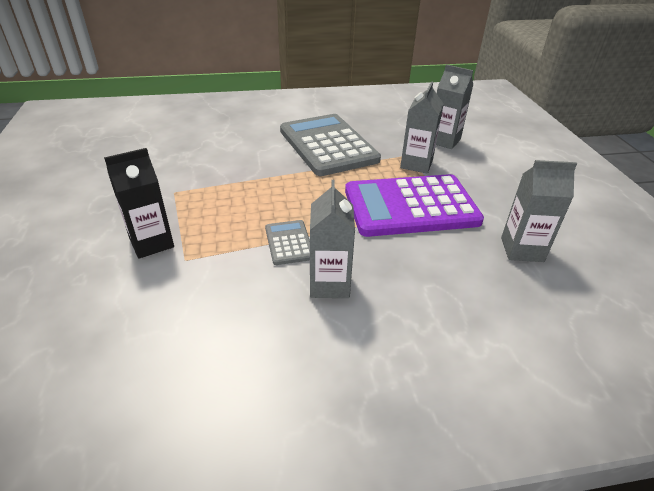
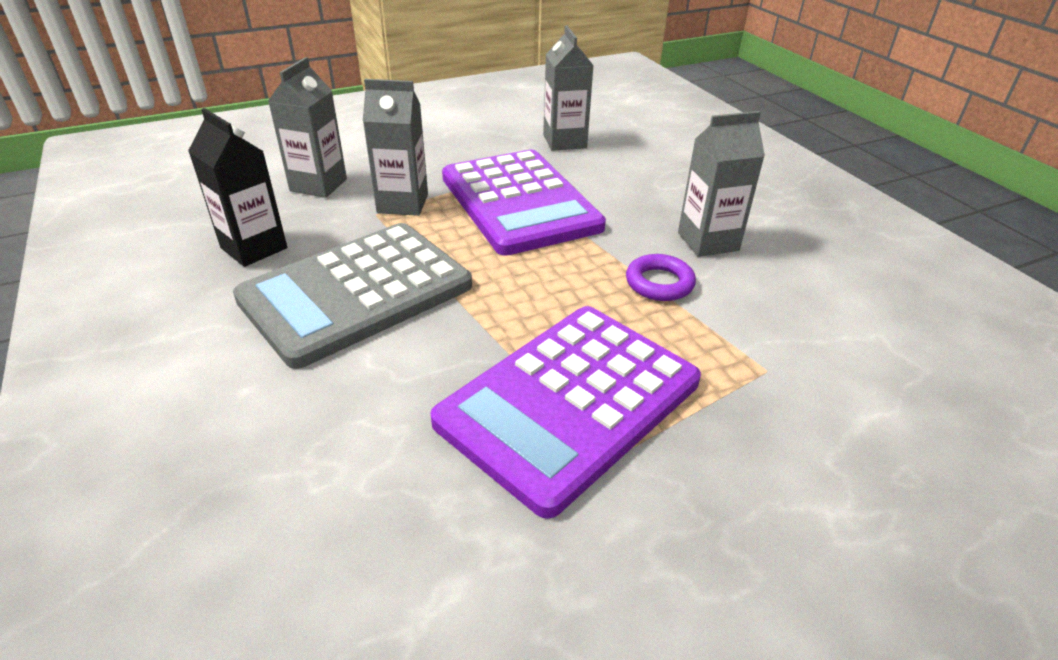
camera: 105 degrees left, 0 degrees up
(151, 243) = (765, 423): black carton -> black carton (254, 248)
(213, 188) = (569, 402): none -> purple calculator
(289, 243) = (659, 283): grey calculator -> purple ring

